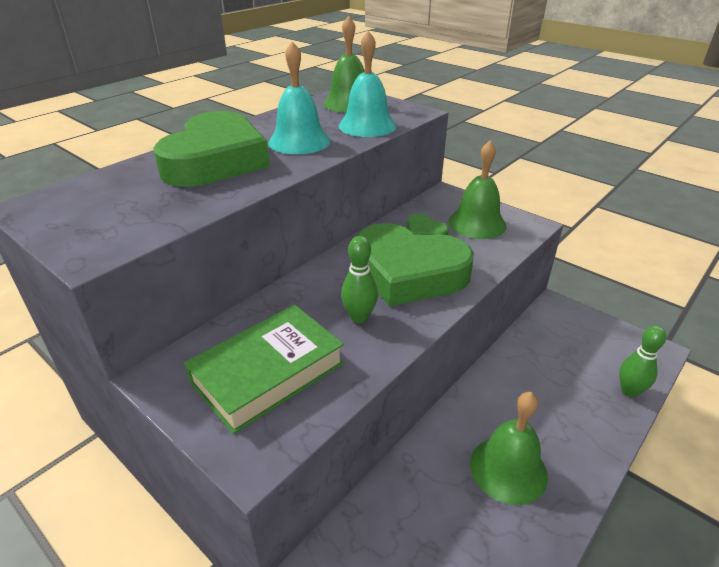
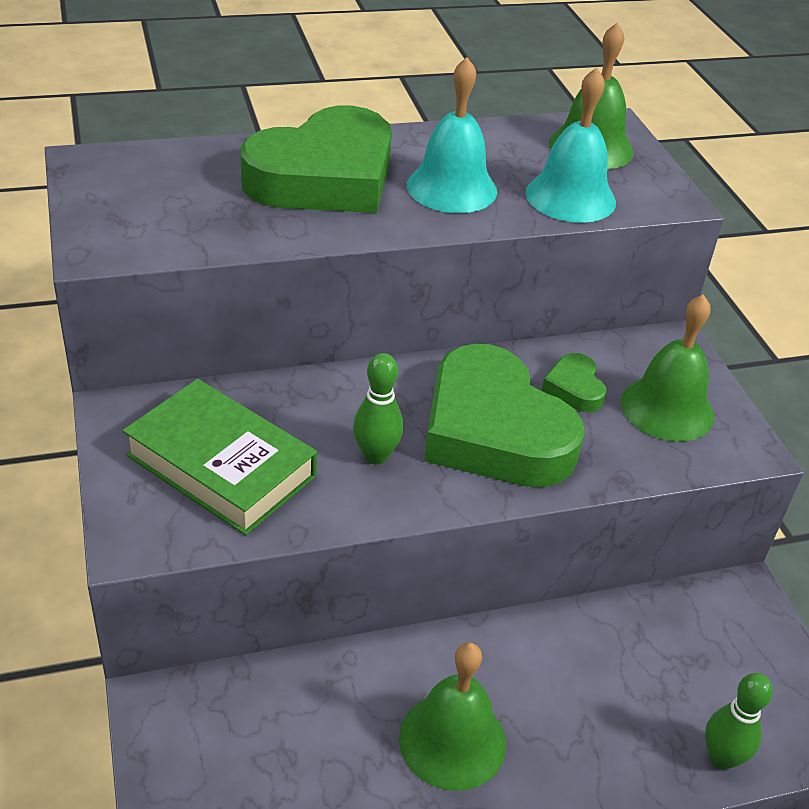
camera: 30 degrees right, 5 degrees up
(268, 373) = (221, 466): green book -> green book turned 45 degrees clockwise

